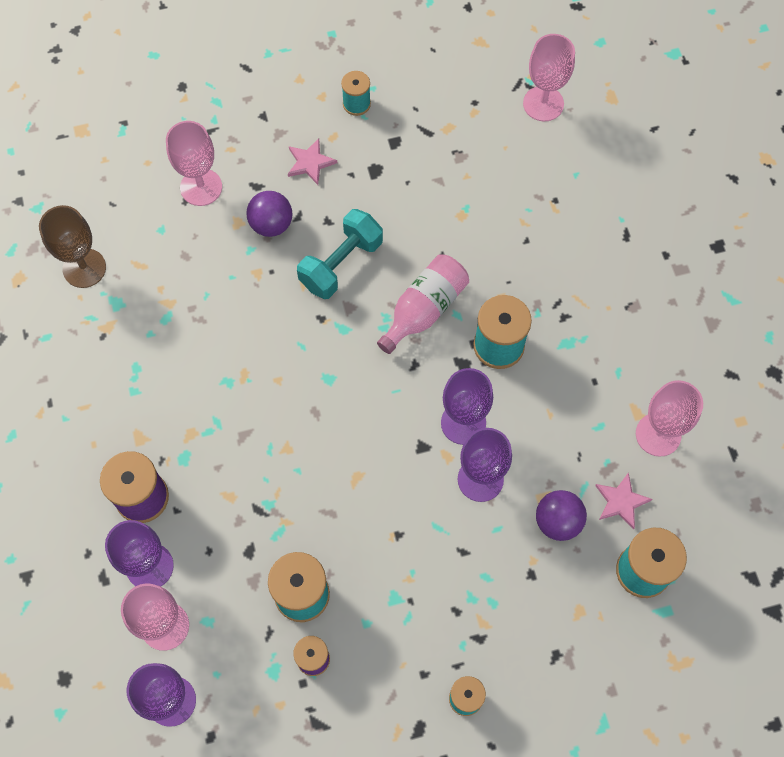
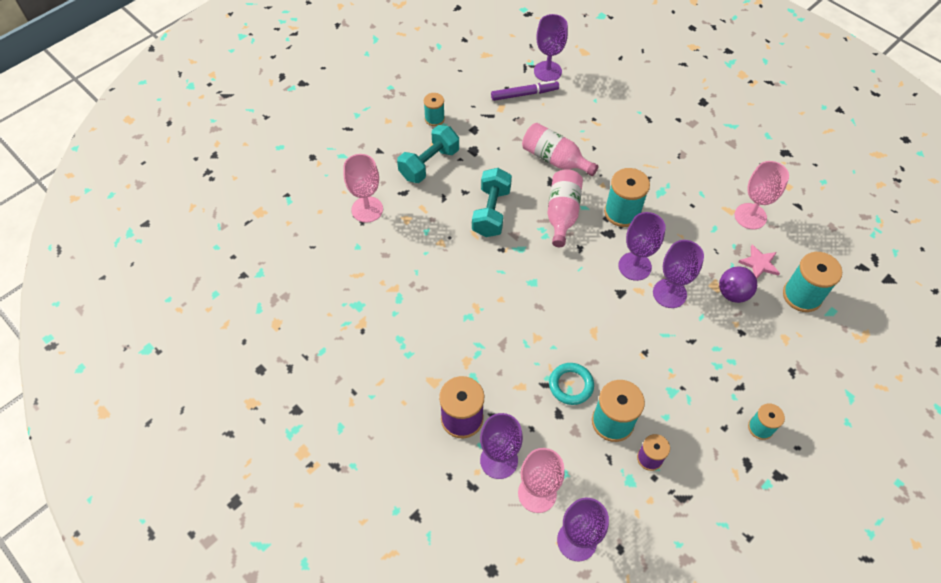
camera: 30 degrees left, 10 degrees down
(84, 268) = (320, 294): brown goblet -> none
(271, 224) = (429, 210): purple ball -> none
(285, 526) = (571, 385): none -> turquoise ring
(310, 163) = (429, 164): pink star -> turquoise dumbbell
(466, 232) = (555, 159): none -> pink bottle
(491, 122) = (524, 94): none -> purple marker
(543, 103) = (547, 71): pink goblet -> purple goblet

